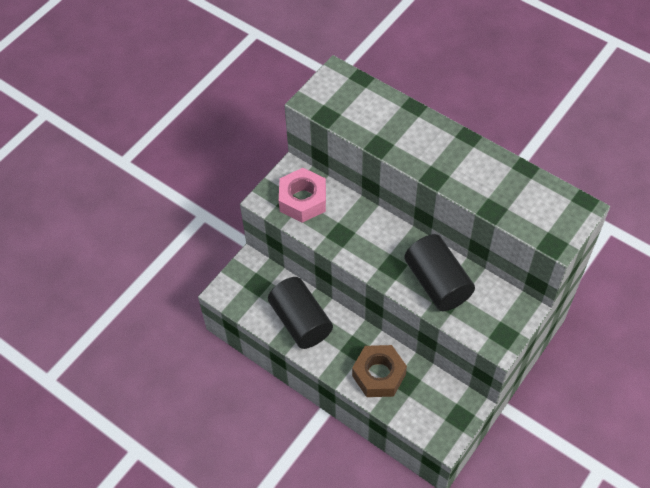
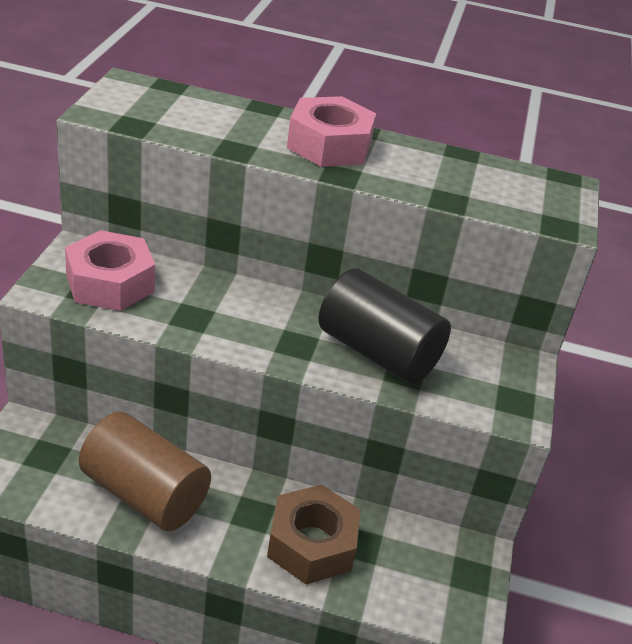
camera: 30 degrees left, 20 degrees down
(300, 321) = (144, 494): black cylinder -> brown cylinder
(439, 150) = (329, 145): none -> pink nut

